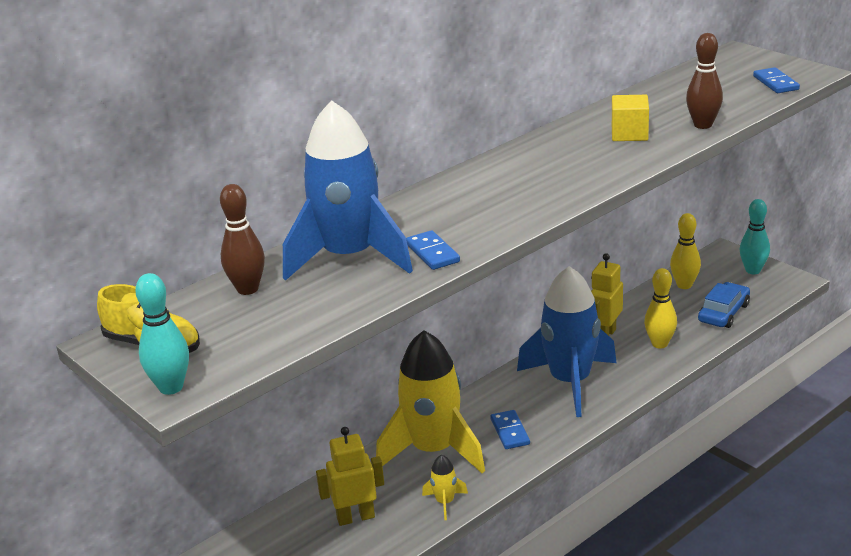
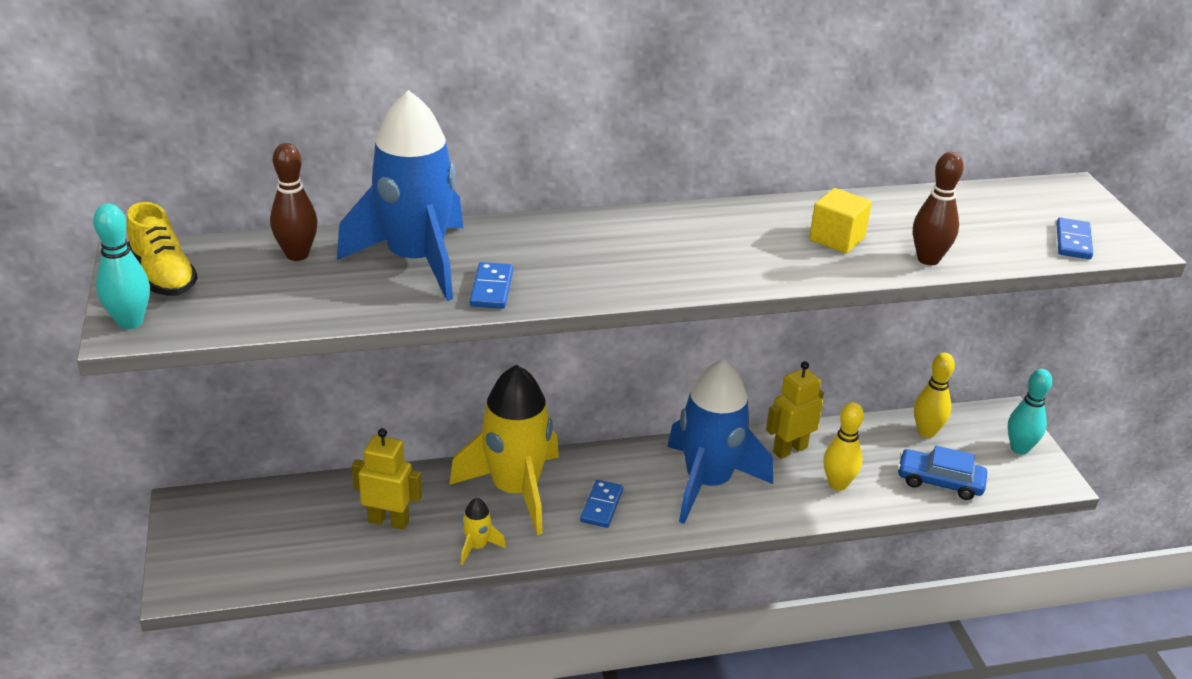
camera: 25 degrees right, 5 degrees up
(723, 313) = (939, 481): blue car -> blue car turned 135 degrees counterclockwise

